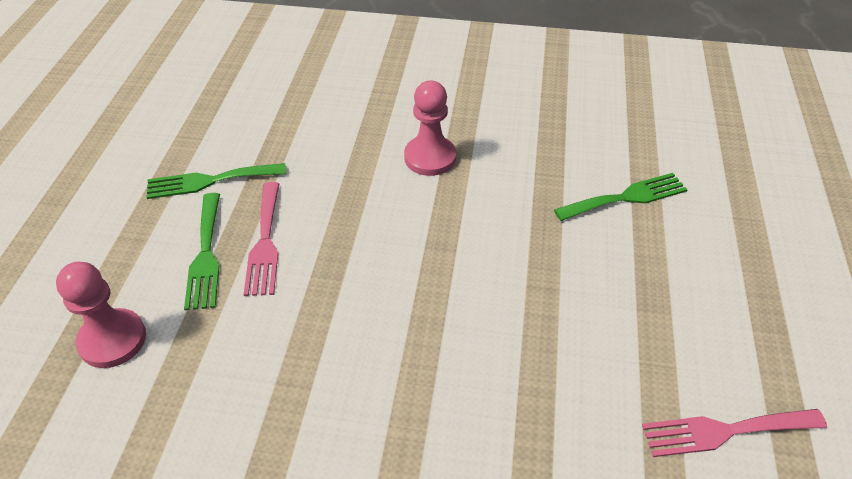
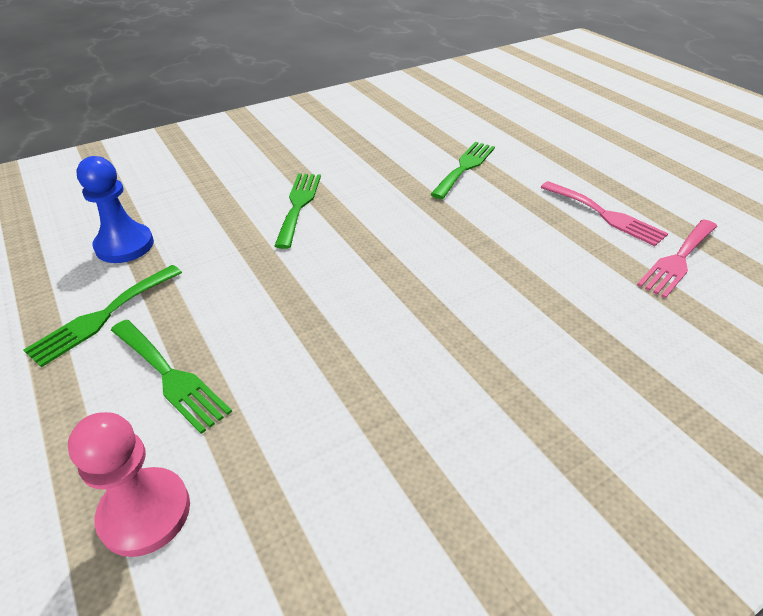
camera: 40 degrees left, 5 degrees down
(265, 243) = (222, 334): pink fork -> pink fork (605, 215)
(274, 126) = (124, 245): none -> blue pawn
(430, 157) = (298, 205): pink pawn -> green fork

